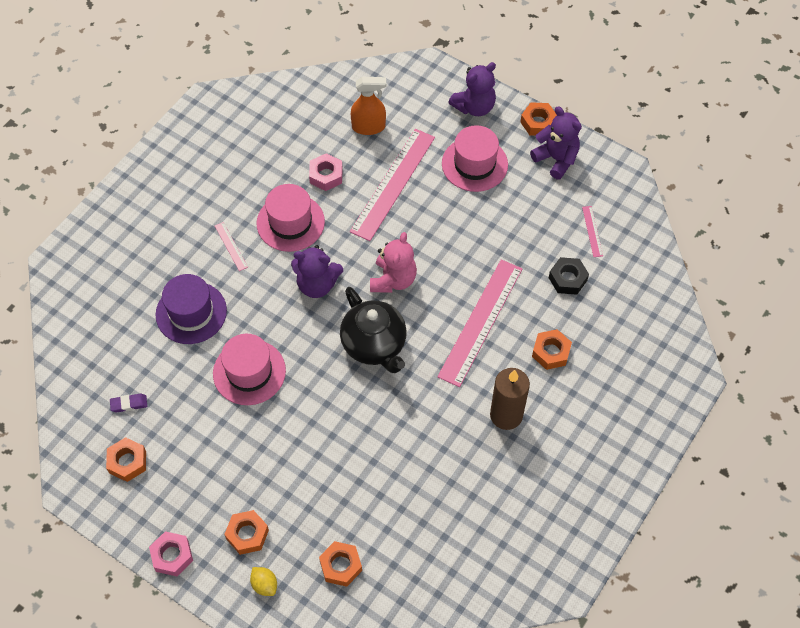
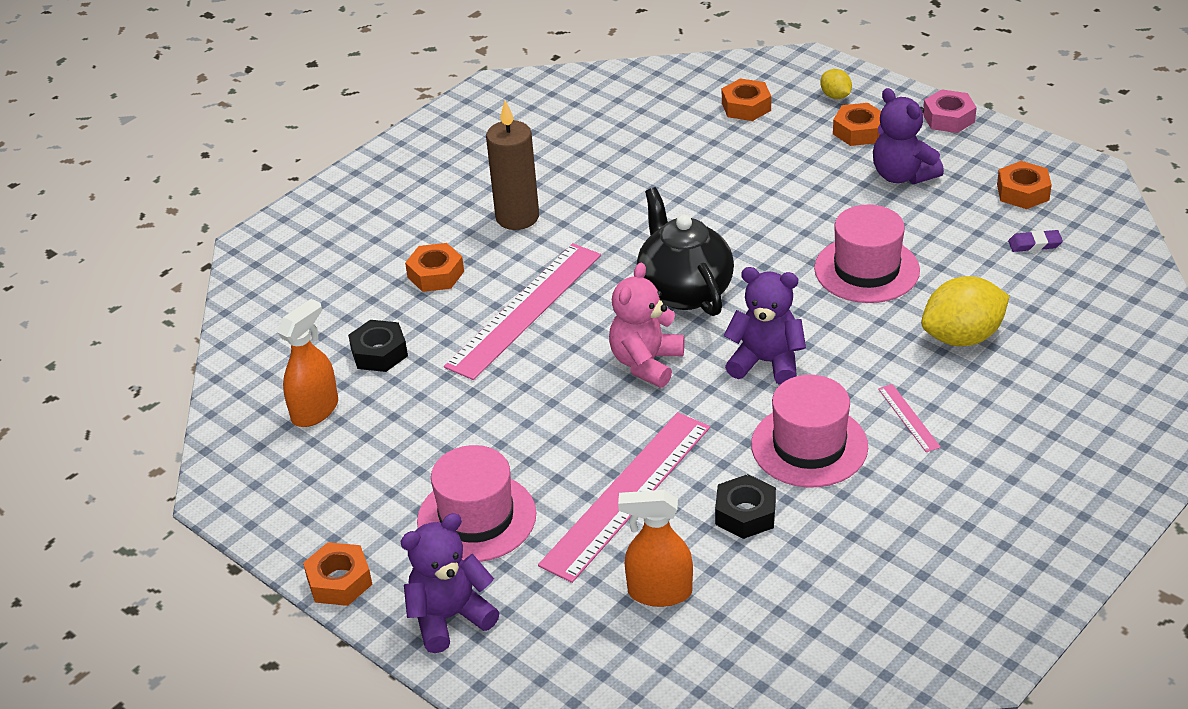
camera: 170 degrees left, 20 degrees down
(191, 312) = (962, 337): purple hat -> yellow lemon
(326, 175) = (745, 514): pink nut -> black nut
(556, 159) = (331, 518): purple teddy bear -> purple teddy bear (902, 175)
(592, 231) = (315, 410): pink ruler -> orange spray bottle

